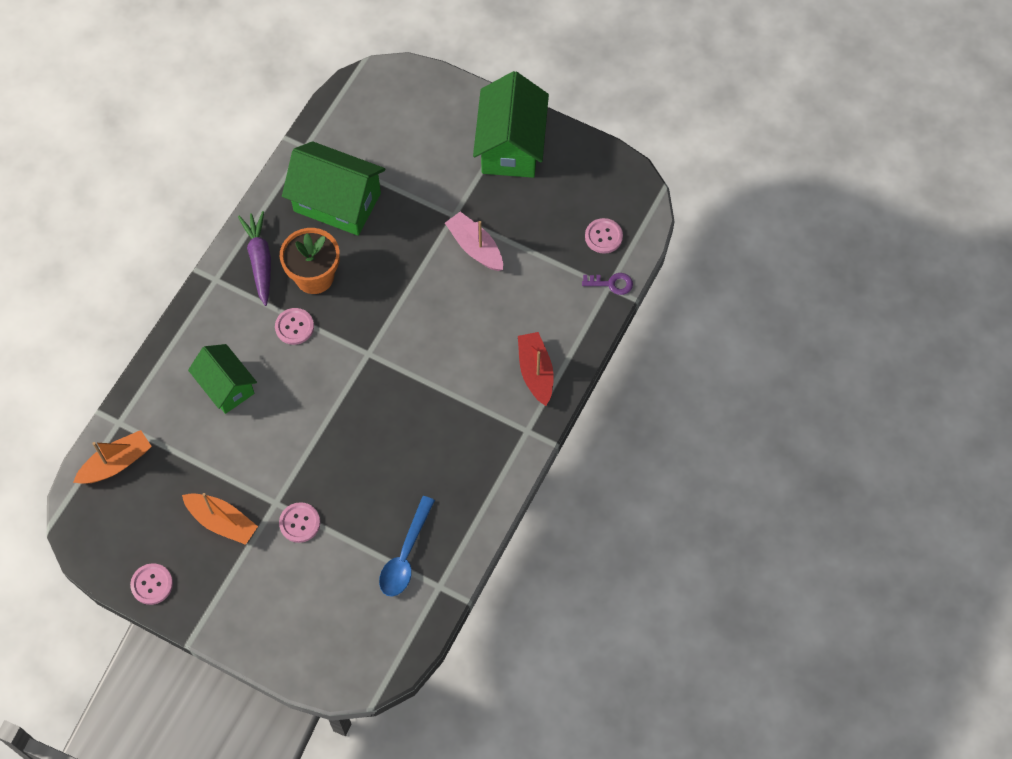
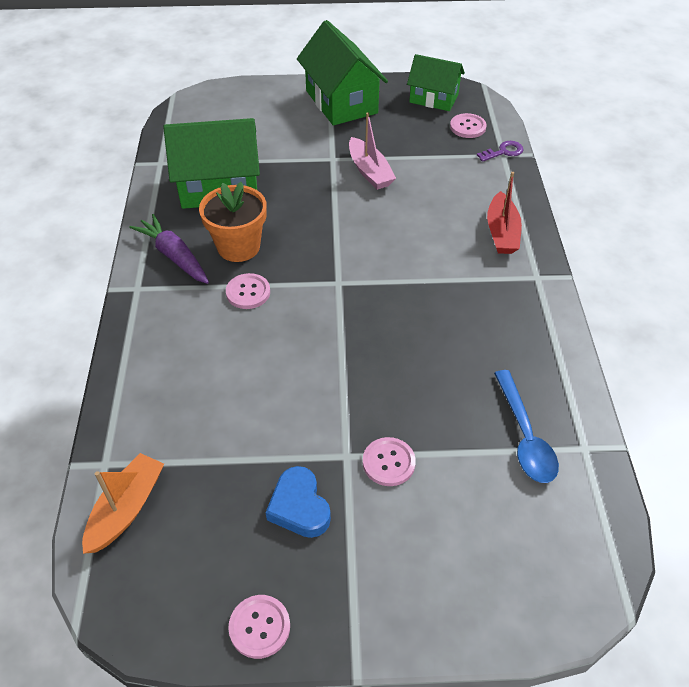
camera: 30 degrees left, 15 degrees down
(222, 522) = (299, 507): orange boat -> blue heart
(226, 386) = (211, 372): green house -> green house (434, 98)
(475, 247) = (370, 171): pink boat -> pink boat turned 135 degrees counterclockwise
(535, 372) = (502, 232): red boat -> red boat turned 135 degrees counterclockwise

